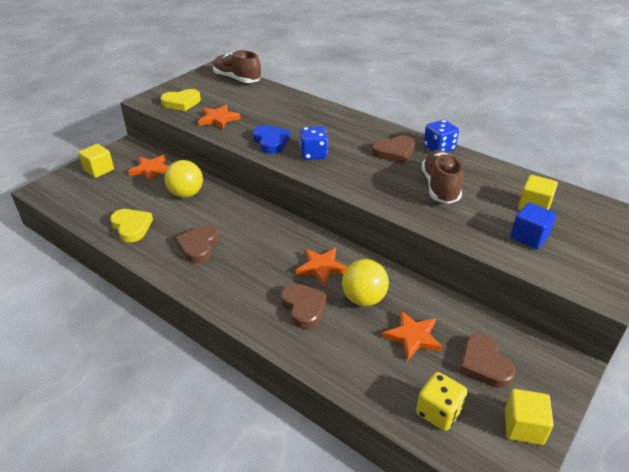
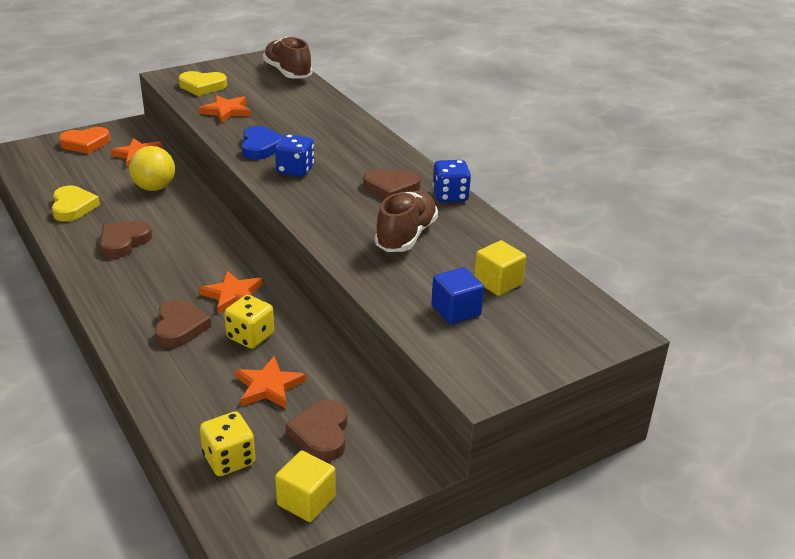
camera: 20 degrees right, 5 degrees down
(99, 170) = (85, 143): yellow cube -> orange heart
(364, 298) = (250, 336): yellow ball -> yellow dice

